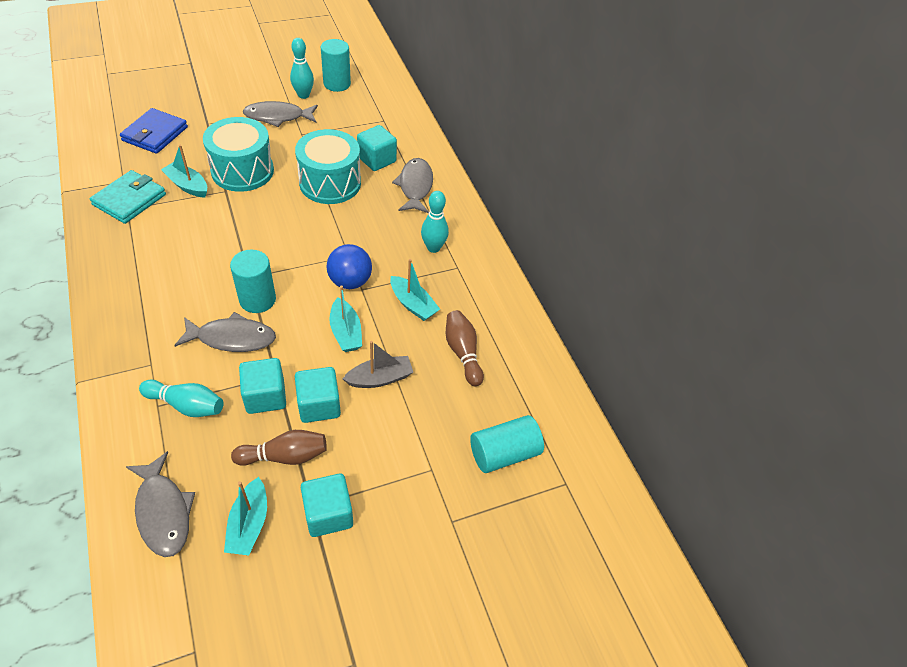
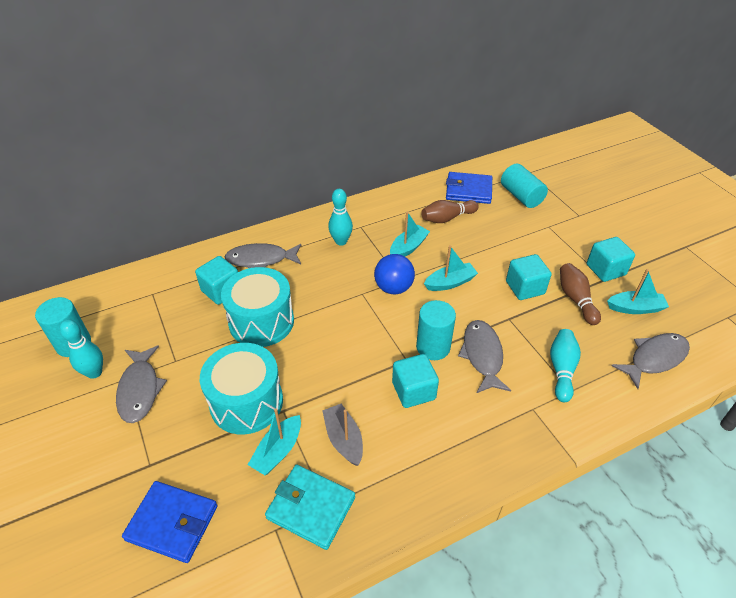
camera: 90 degrees left, 5 degrees down
(265, 396) = (531, 320): turquoise cube -> turquoise cube (413, 391)
(380, 378) = (487, 258): grey boat -> grey boat (344, 439)
(521, 389) = (468, 190): none -> blue wallet

